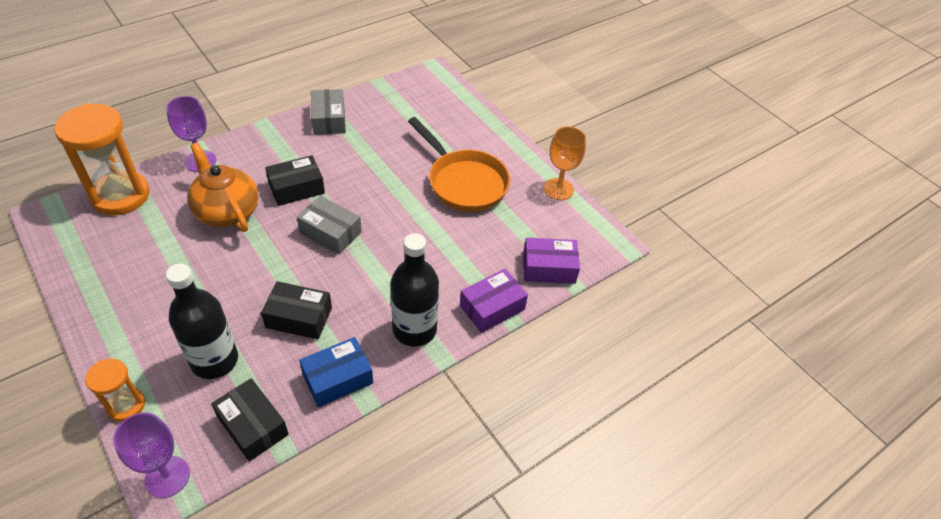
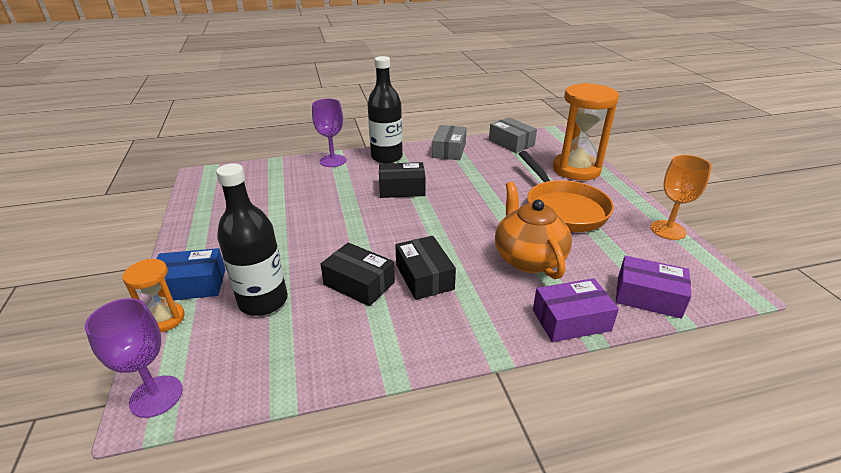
camera: 25 degrees right, 15 degrees down
(120, 195) = (261, 172): orange hourglass -> orange hourglass (576, 169)
(227, 211) = (336, 194): orange teapot -> orange teapot (528, 258)
(252, 426) = (265, 370): black box -> black box (424, 277)
(330, 232) = (418, 224): grey box -> grey box (511, 143)
(337, 378) = (373, 348): blue box -> blue box (192, 285)
(414, 329) = (474, 321): black bottle -> black bottle (387, 157)

